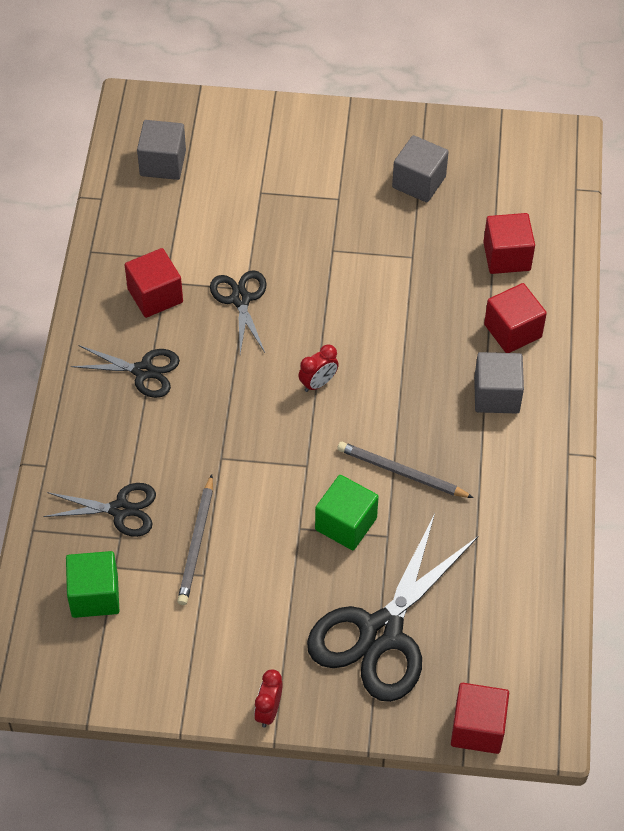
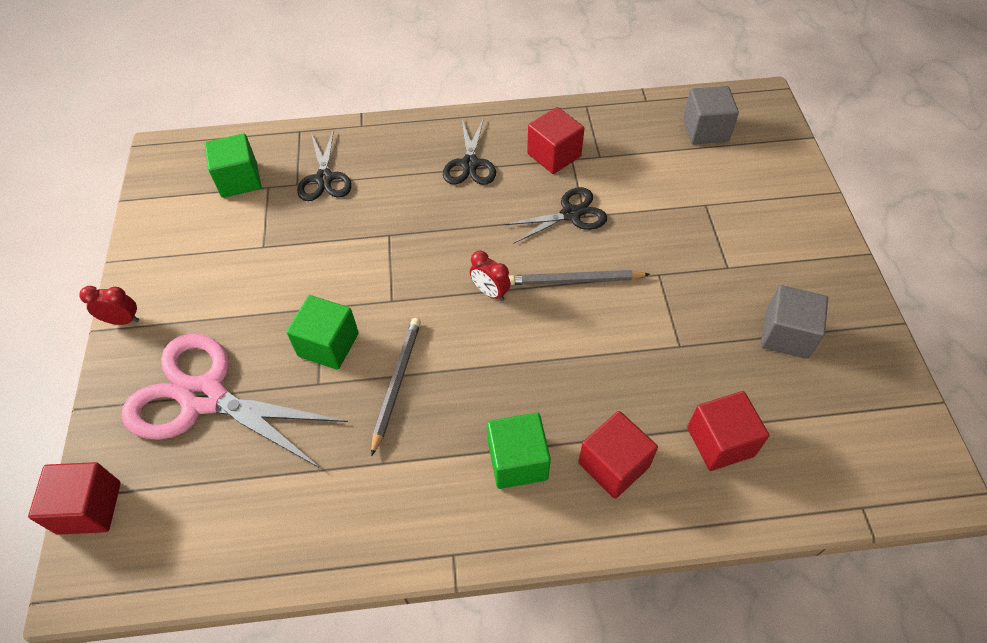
camera: 80 degrees right, 0 degrees up
(197, 543) = (295, 235): grey pencil -> grey pencil (574, 280)
(381, 633) = (204, 397): black scissors -> pink scissors
(496, 395) = (517, 461): grey cube -> green cube

